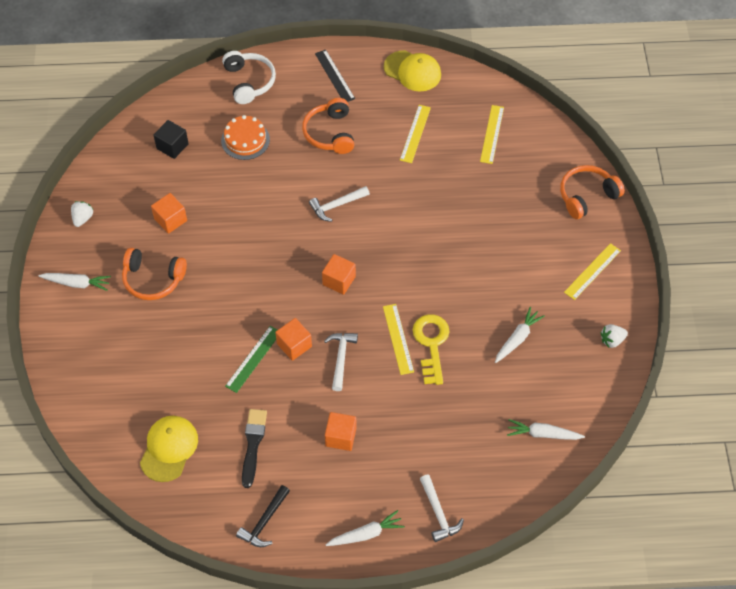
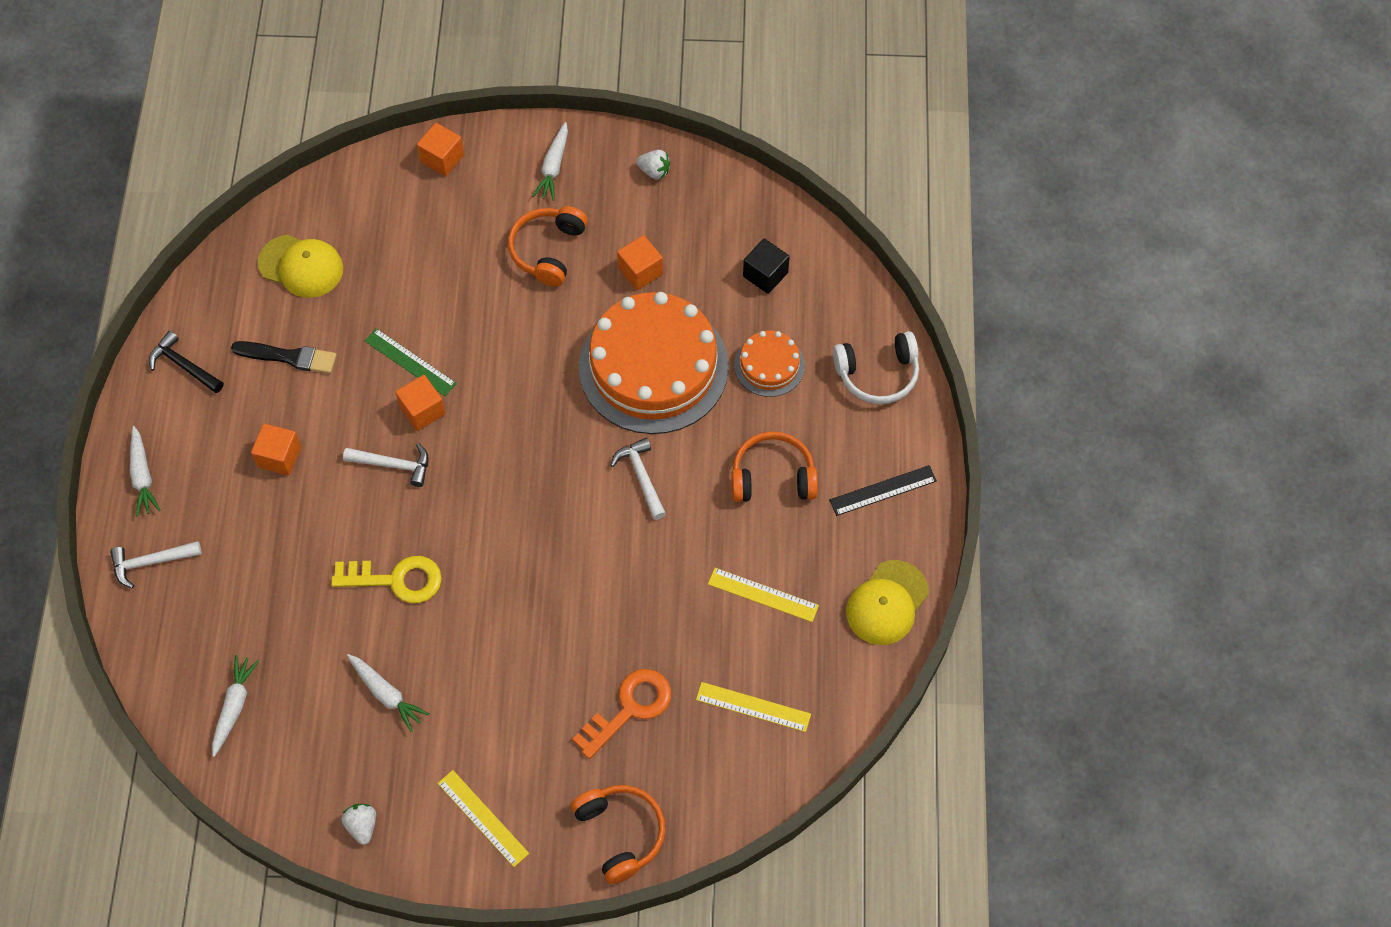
camera: 95 degrees right, 5 degrees up
(250, 205) = (653, 367): none -> orange cake
(339, 280) = (515, 471): orange cube -> orange cube (442, 158)
(398, 339) = (411, 538): yellow ruler -> none
(504, 198) = (629, 708): none -> orange key

